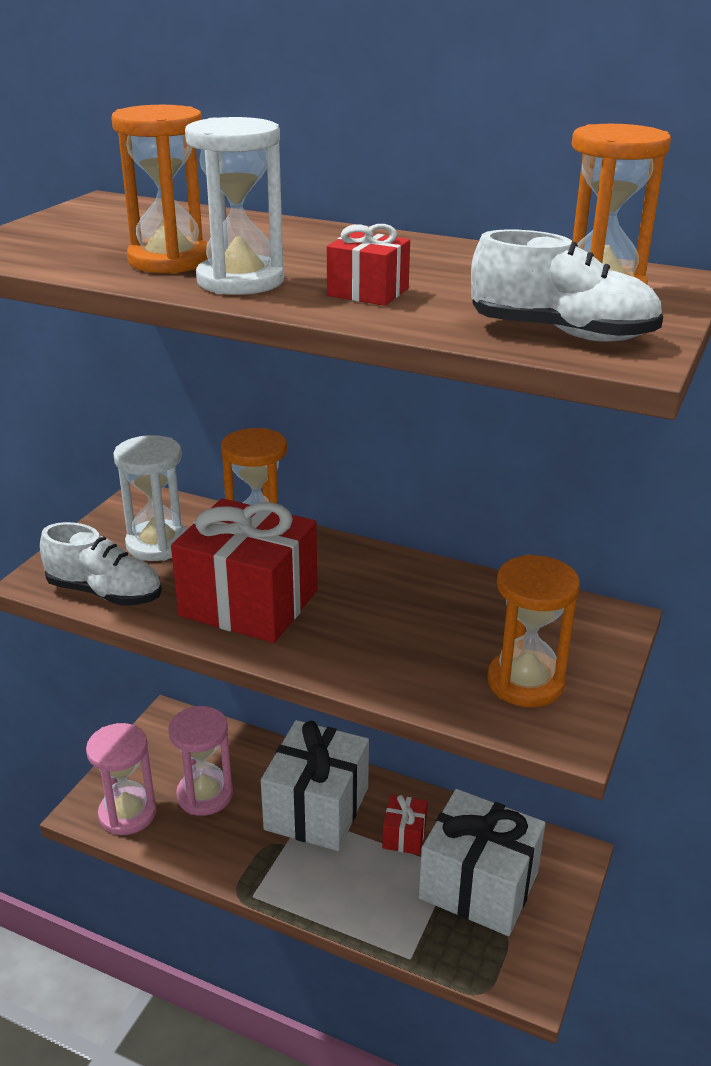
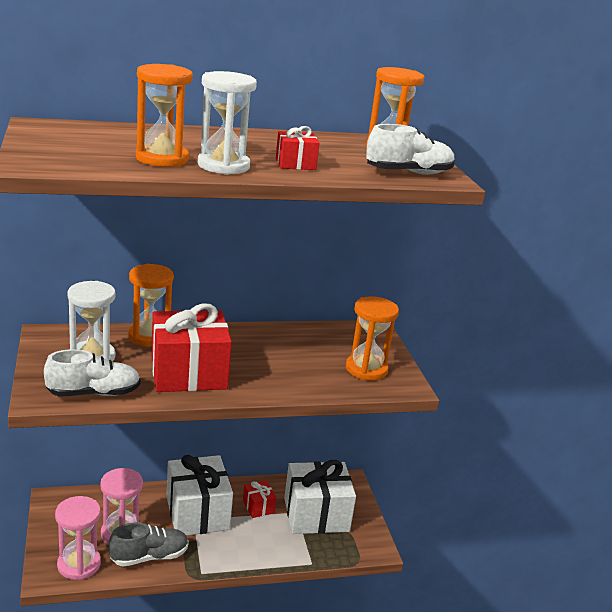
camera: 40 degrees left, 5 degrees down
(210, 841) = (149, 556): none -> grey shoe

